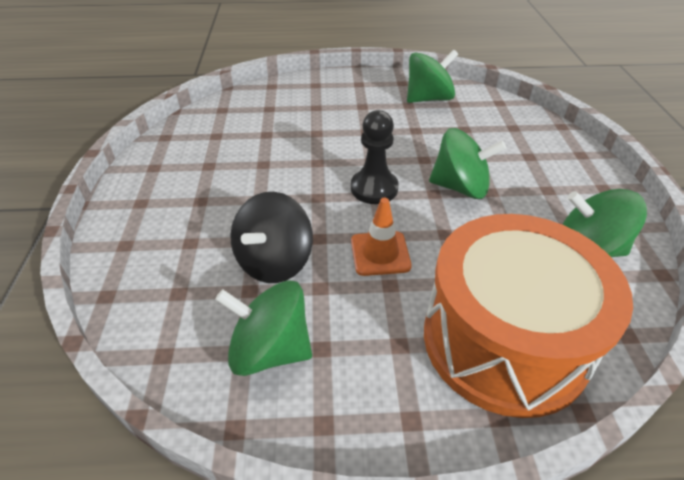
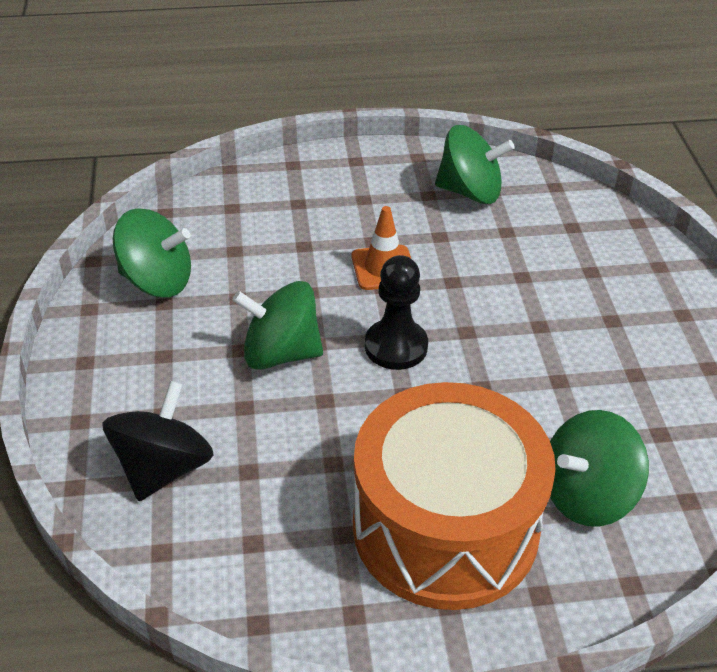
camera: 175 degrees right, 0 degrees up
(274, 262) = (492, 256): black spinning top -> black spinning top (163, 468)
(428, 99) = (302, 555): green spinning top -> green spinning top (587, 495)
(504, 340) = (274, 204): orange drum -> orange drum (445, 527)

